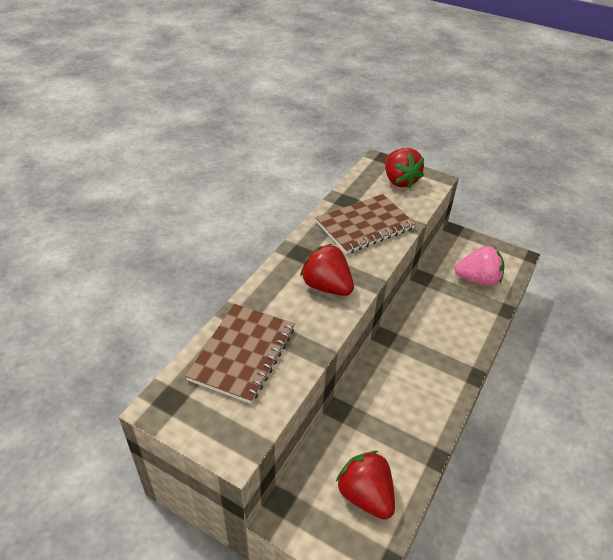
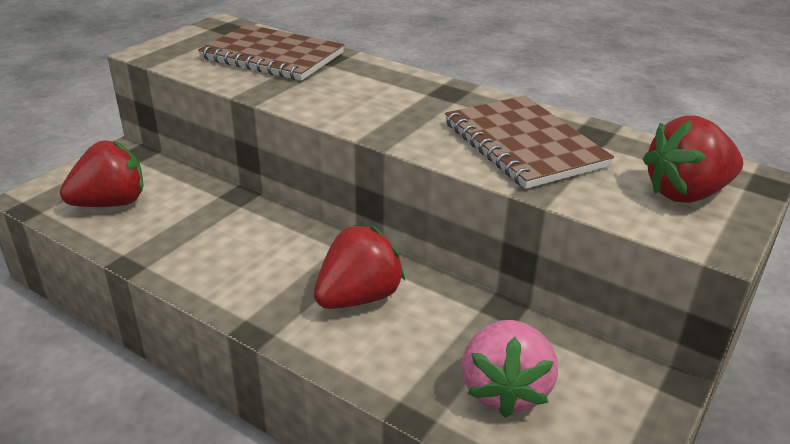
camera: 95 degrees right, 10 degrees down
(327, 286) = (375, 105): red strawberry -> red strawberry (359, 297)

